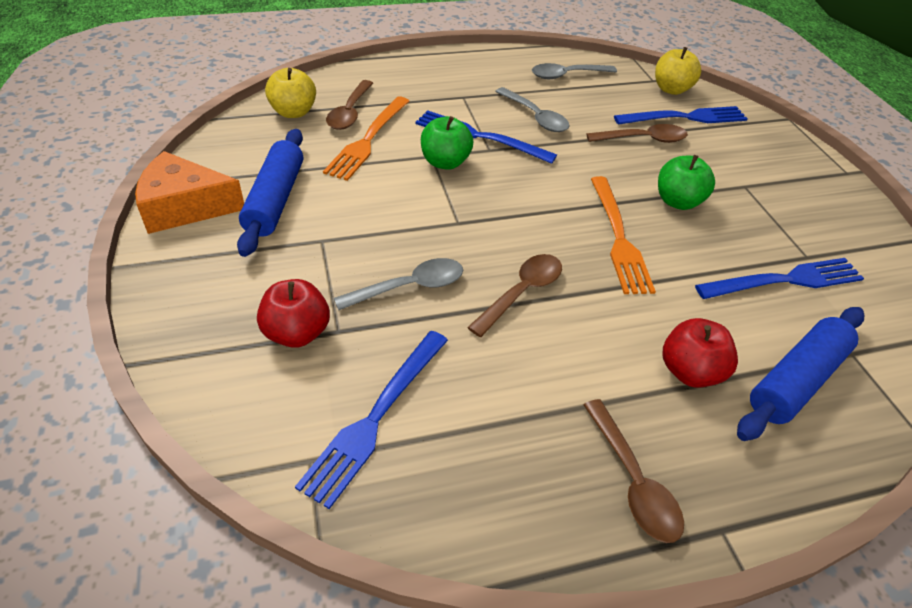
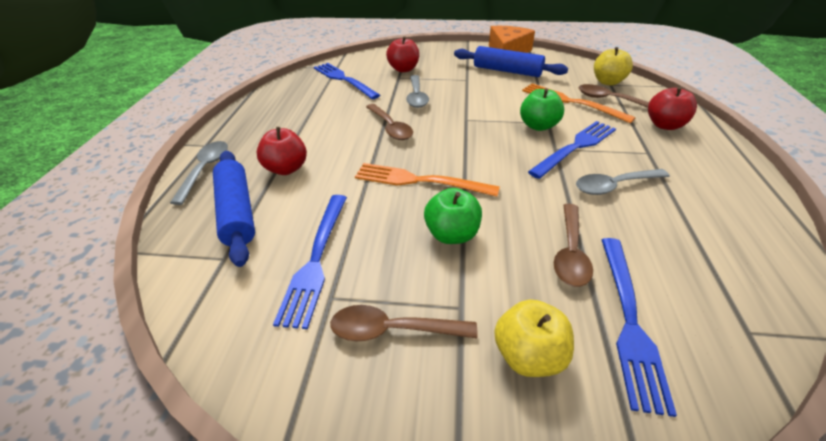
camera: 115 degrees right, 5 degrees down
(400, 84) = (664, 125): none -> red apple
(567, 75) = (726, 237): grey spoon -> grey spoon (205, 170)
(633, 481) = (252, 129): brown spoon -> brown spoon (393, 330)
(671, 89) = (721, 343): yellow apple -> yellow apple (528, 355)

